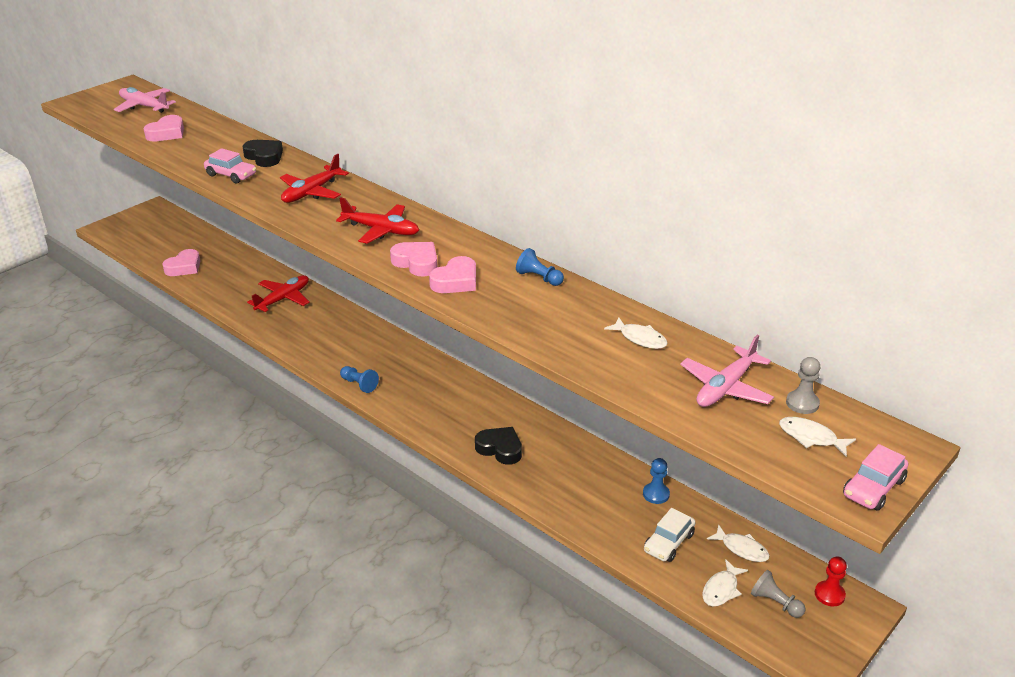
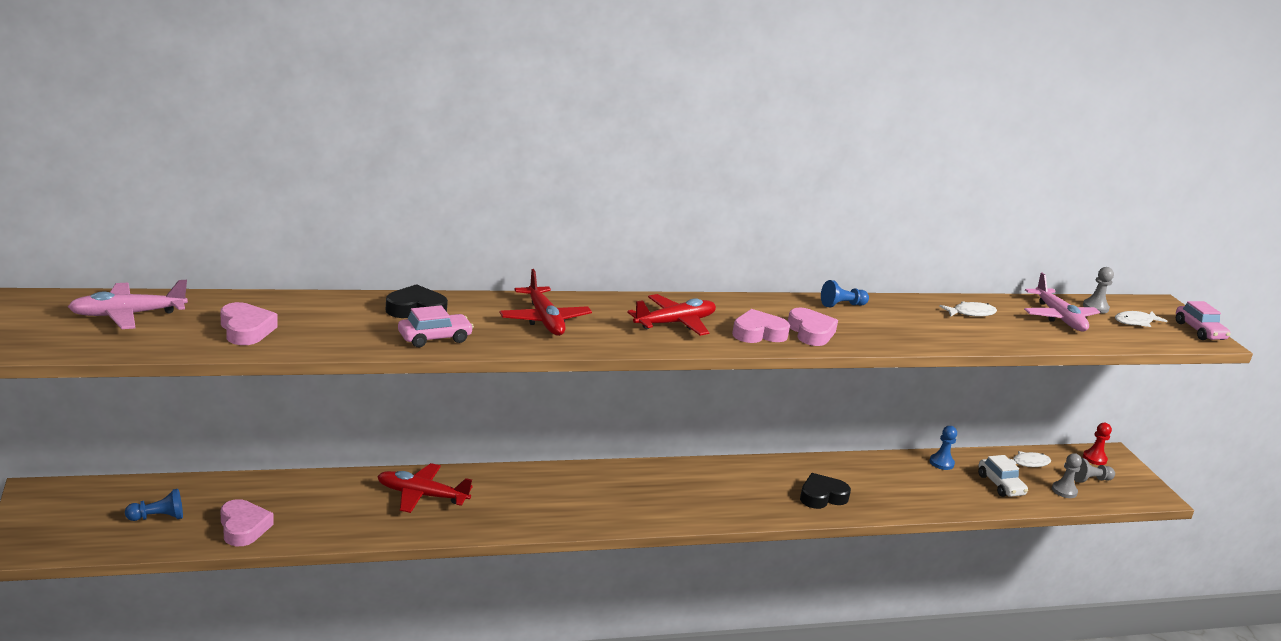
camera: 60 degrees left, 10 degrees down
(283, 299) = (421, 495): red plane -> red plane turned 60 degrees counterclockwise
(359, 384) = (645, 519): blue pawn -> blue pawn (158, 517)
(721, 589) = (1064, 491): white fish -> grey pawn

